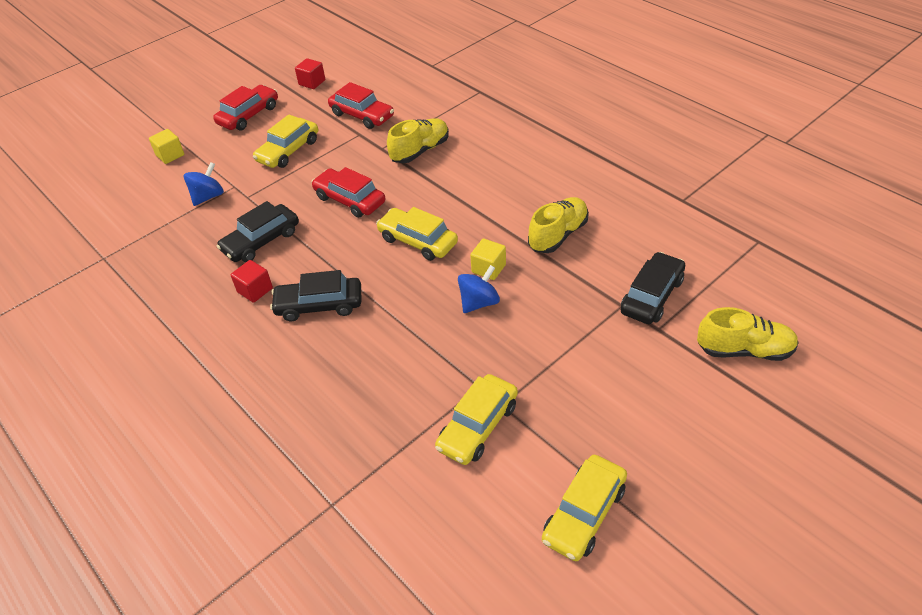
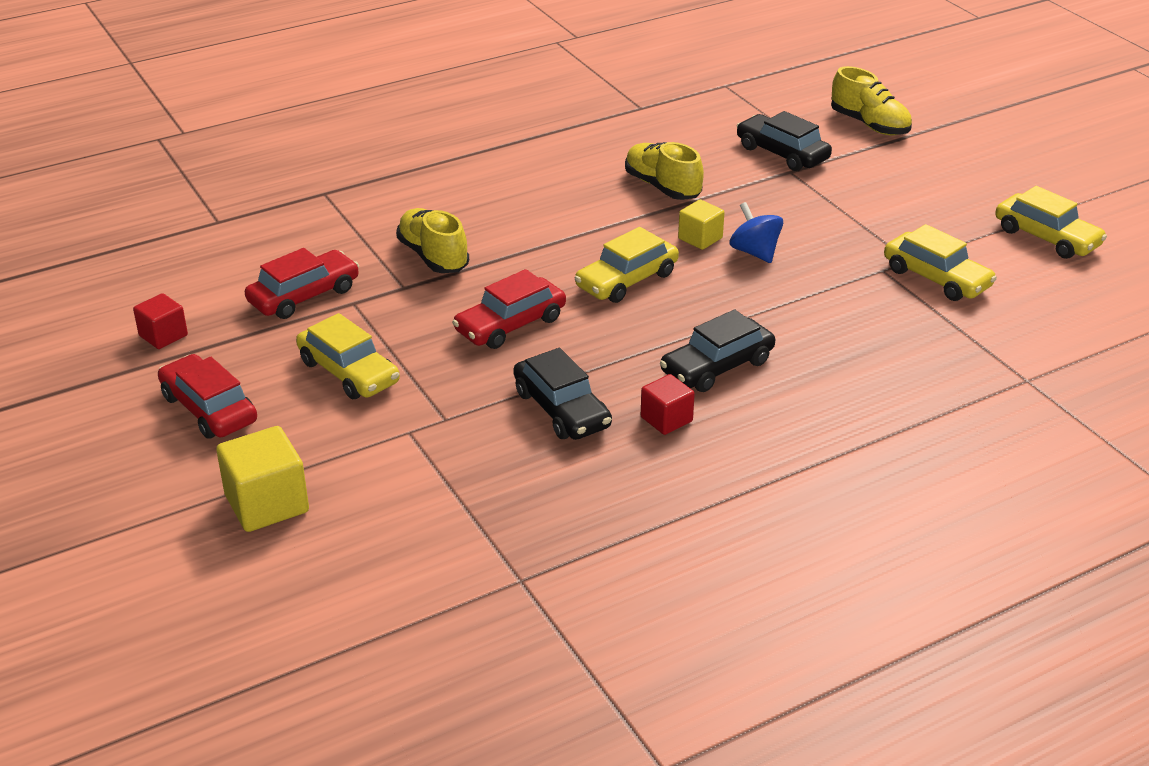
camera: 80 degrees left, 10 degrees down
(170, 155) = (267, 504): yellow cube -> yellow cube, size x1.63
(208, 197) = (420, 460): blue spinning top -> none
(319, 305) = (717, 366): black car -> black car turned 45 degrees clockwise
(744, 350) = (869, 125): yellow shoe -> yellow shoe turned 120 degrees clockwise

